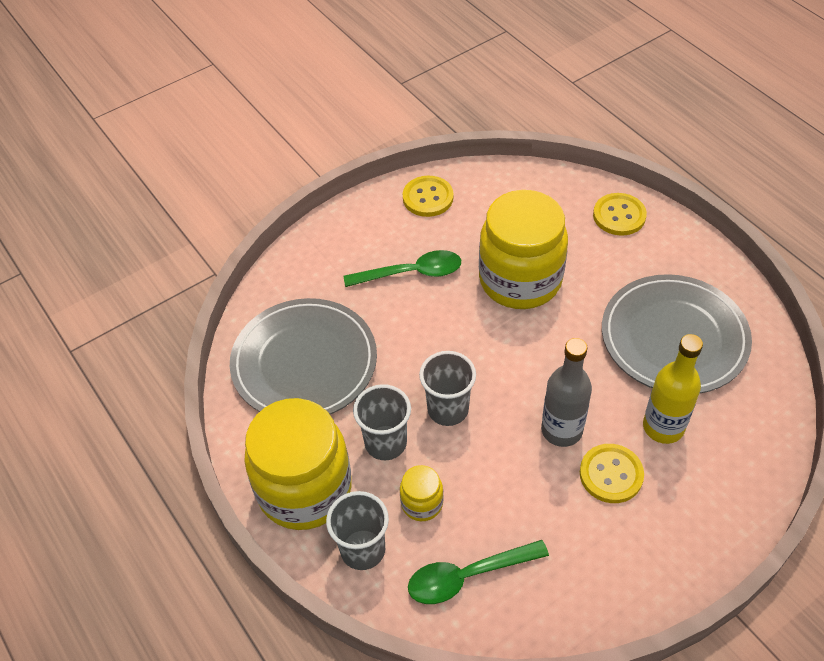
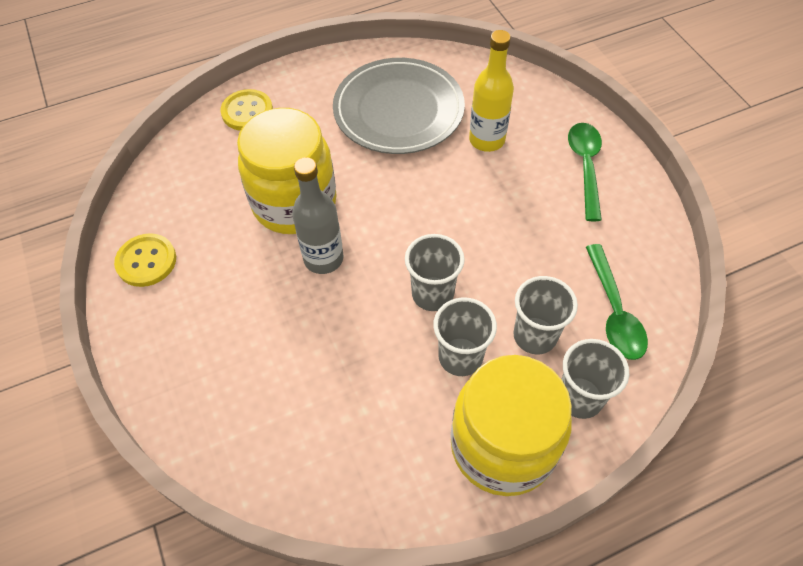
camera: 80 degrees left, 5 degrees up
(304, 362) = (336, 425): grey plate -> none
(411, 273) = (248, 296): green spoon -> green spoon (585, 167)
(422, 503) = (535, 336): yellow jar -> grey cup
(561, 430) = (475, 209): grey bottle -> grey bottle (323, 259)
(611, 474) = (526, 185): yellow button -> none

